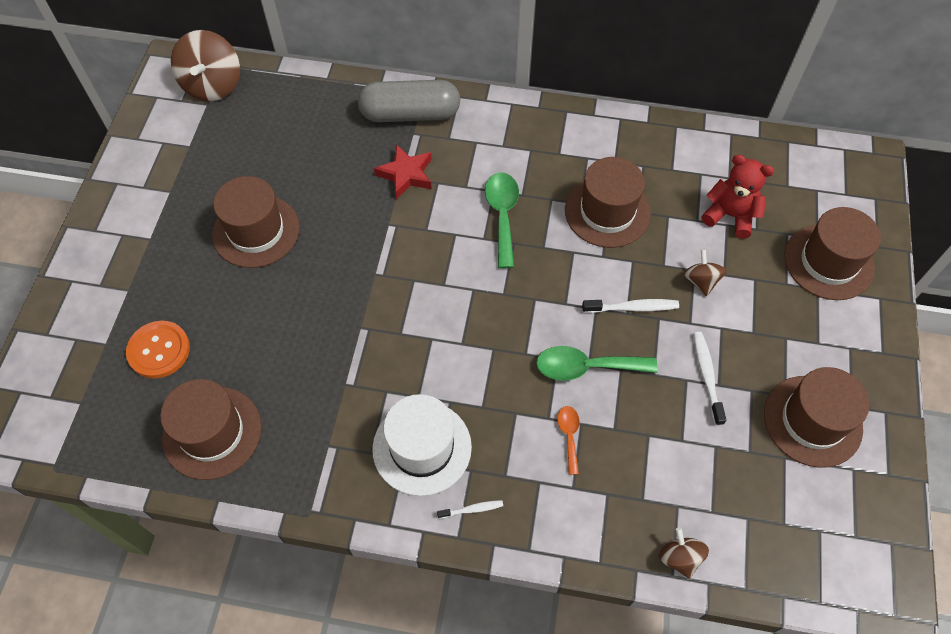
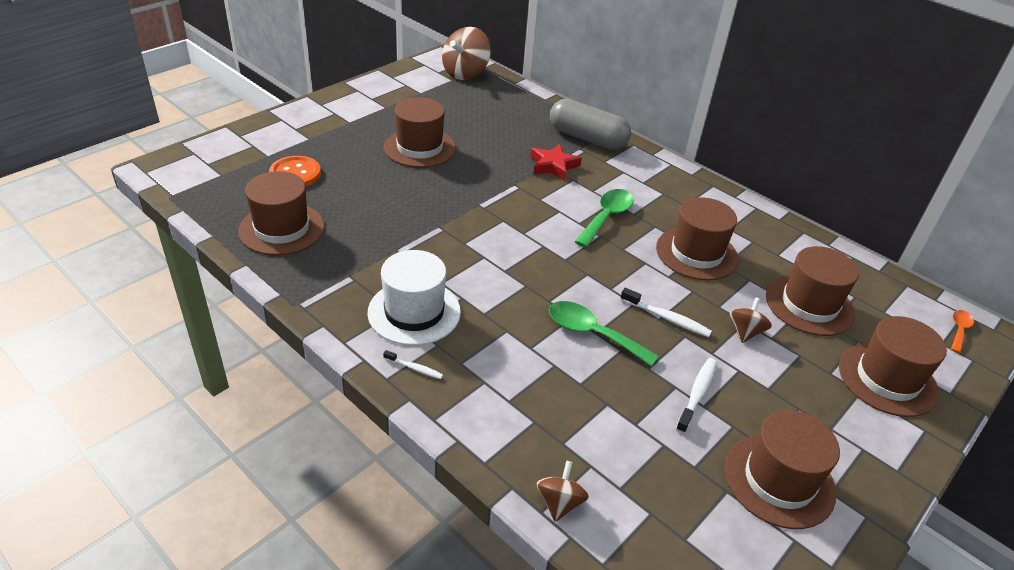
camera: 30 degrees right, 20 degrees down
(569, 435) = (537, 367): orange spoon -> orange spoon (959, 330)
(730, 215) = (809, 305): red teddy bear -> brown hat

